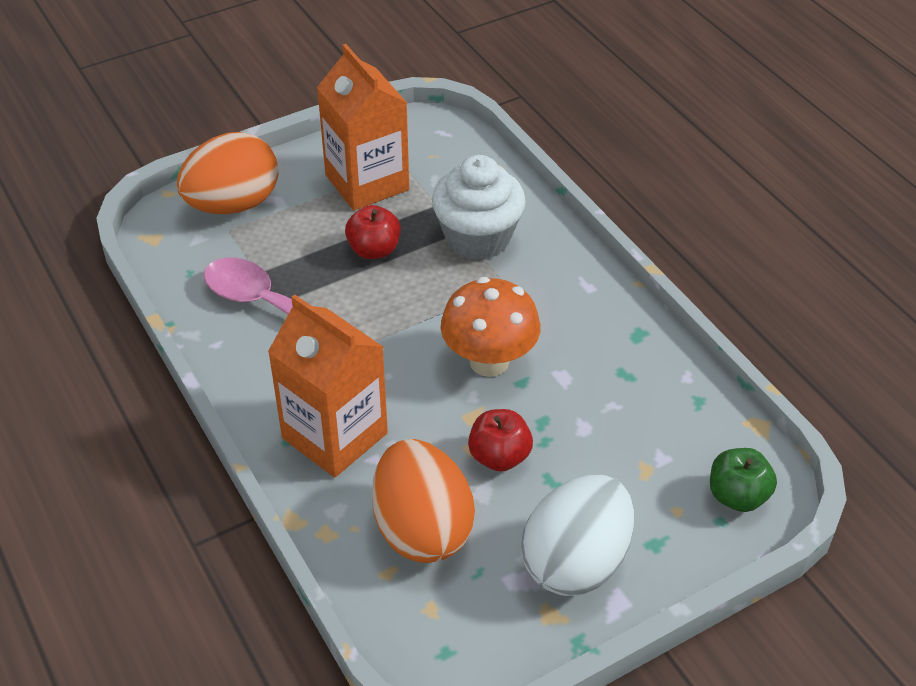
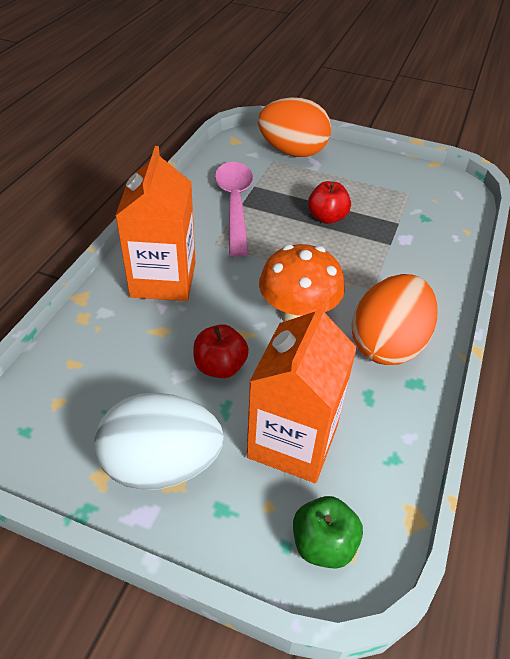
camera: 50 degrees right, 0 degrees up
(367, 182) = (375, 187): orange carton -> orange carton (293, 441)
(422, 529) = (123, 360): orange egg -> orange egg (387, 344)
(477, 238) = (395, 254): white cupcake -> none

